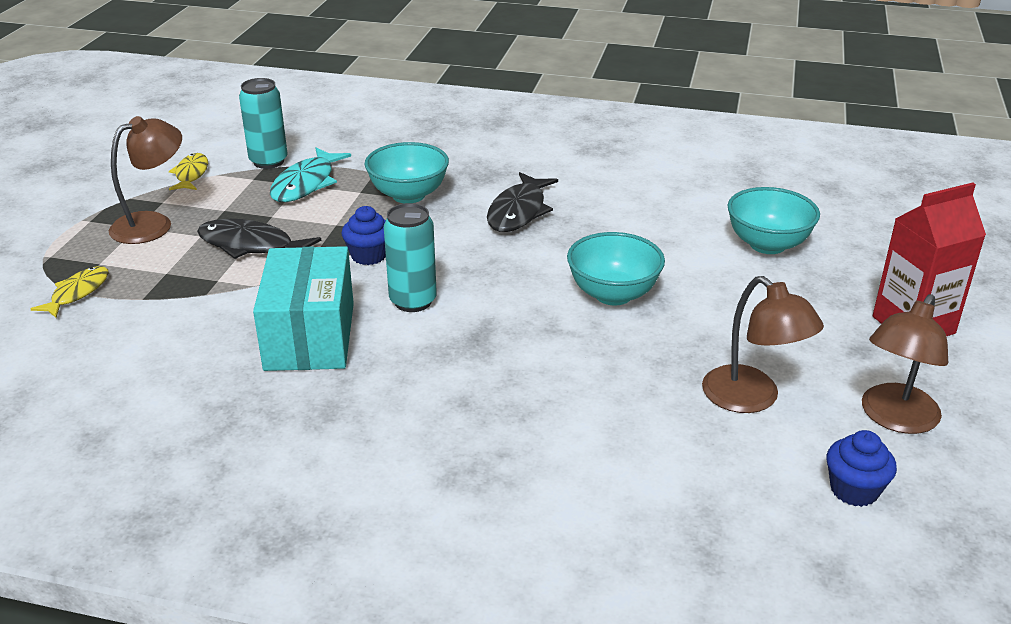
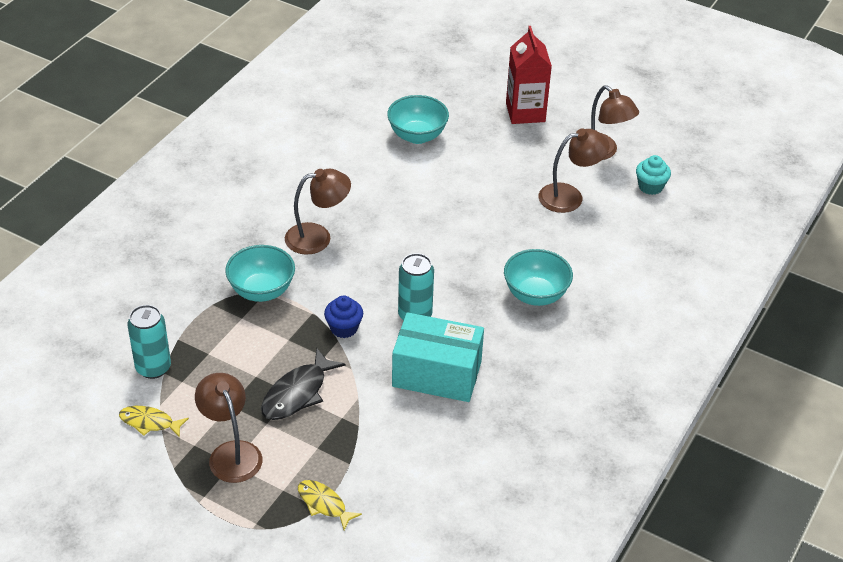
camera: 75 degrees left, 10 degrees up
(306, 184) = (209, 348): turquoise fish -> none
(519, 211) = (318, 237): black fish -> brown lamp
(613, 294) = (445, 220): turquoise bowl -> turquoise bowl (535, 295)
(854, 490) = (650, 186): blue cupcake -> turquoise cupcake

